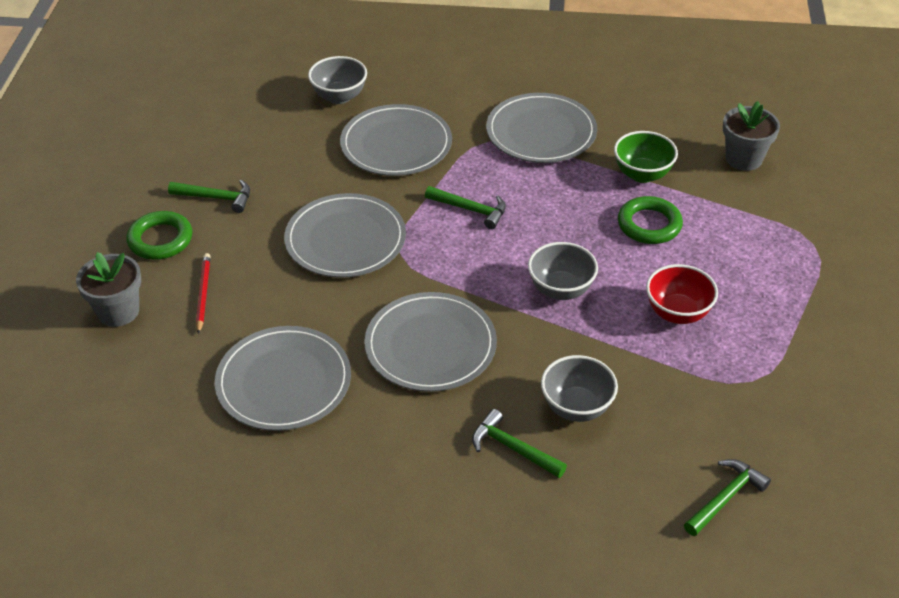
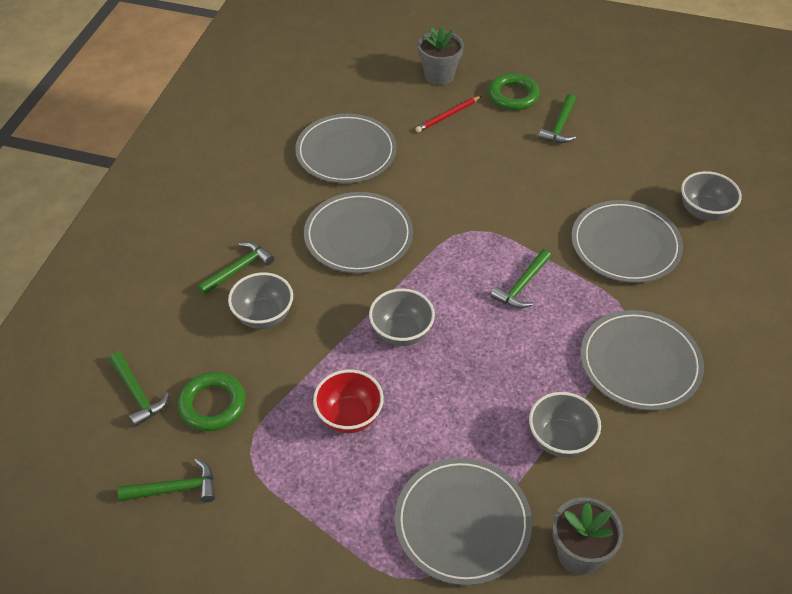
camera: 100 degrees right, 5 degrees up
(203, 294) = (448, 116): red pencil -> red pencil turned 135 degrees clockwise
(345, 239) = (495, 198): grey plate -> grey plate (462, 522)
(642, 174) = (560, 439): green bowl -> grey bowl
(649, 225) = (478, 425): green ring -> green ring (212, 405)
(819, 430) = (175, 489): none -> green hammer

